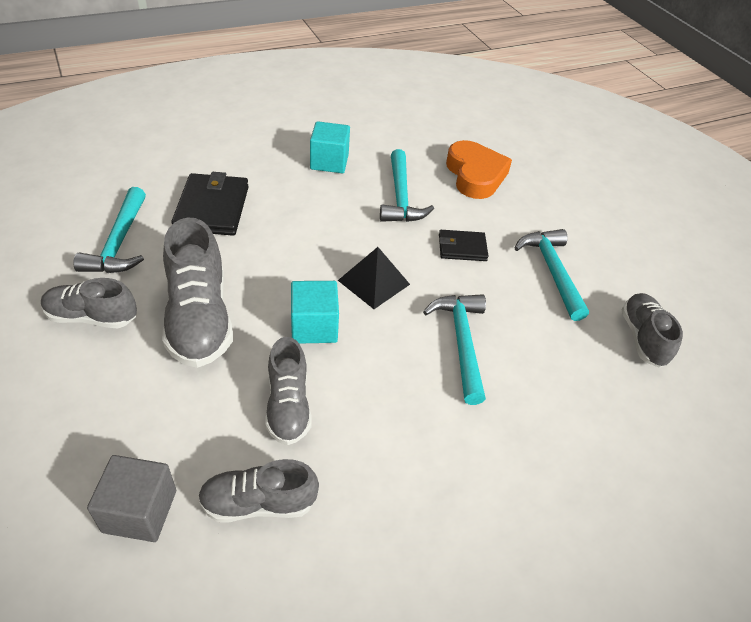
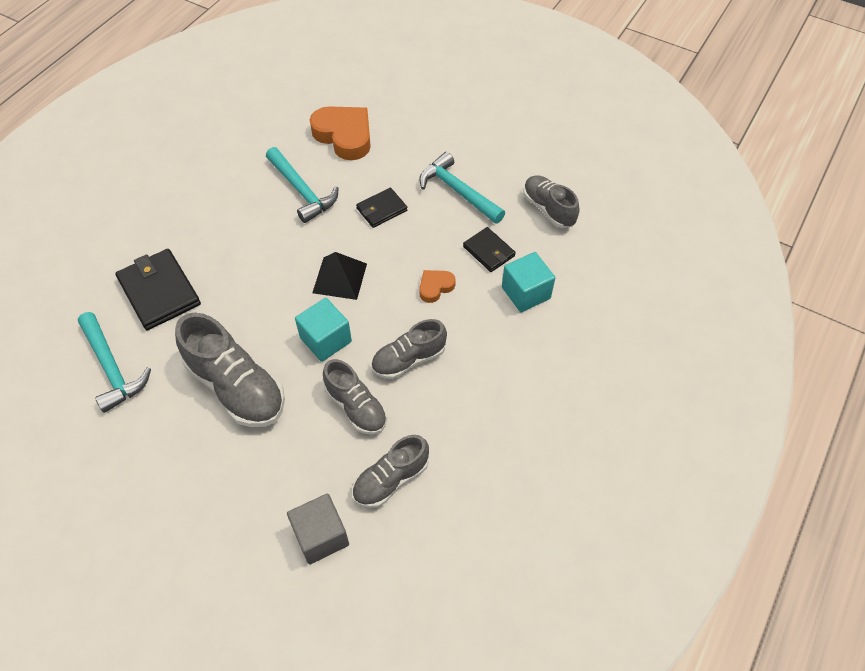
camera: 30 degrees left, 10 degrees up
(92, 317) = (154, 438): grey shoe -> grey shoe (409, 359)
(329, 162) = (217, 191): turquoise cube -> turquoise cube (526, 293)
(461, 342) = (435, 287): turquoise hammer -> orange heart
(545, 341) = (489, 251): none -> black wallet

